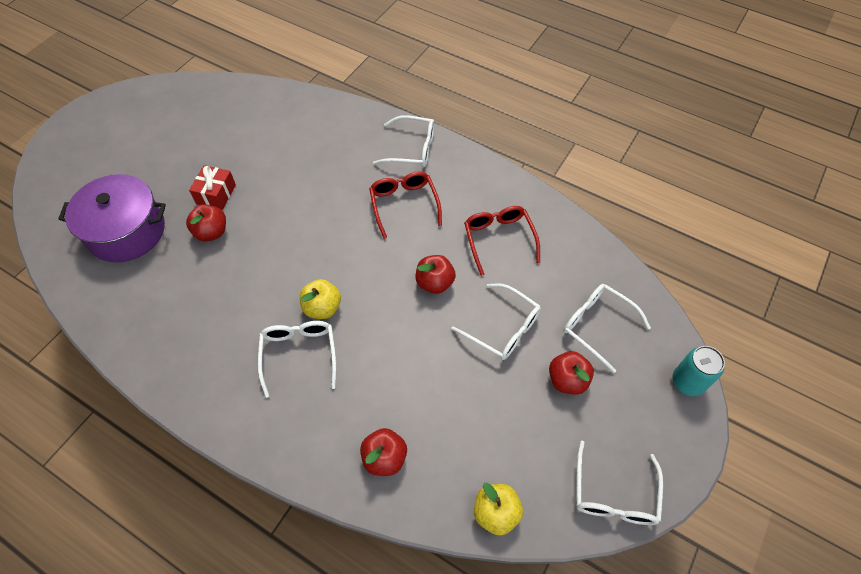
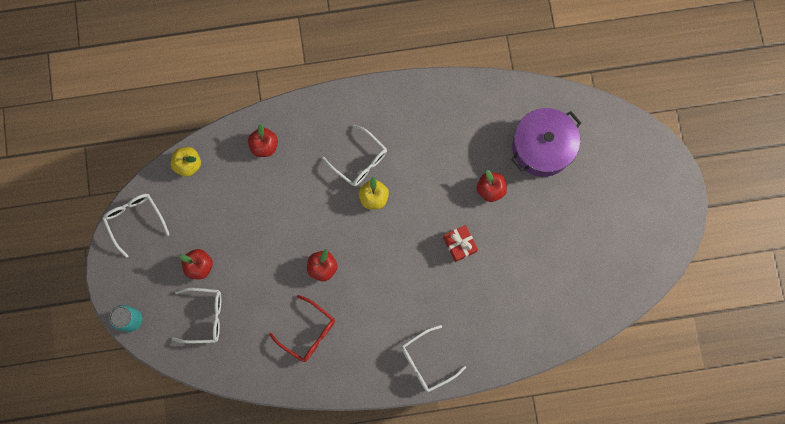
camera: 140 degrees right, 20 degrees up
(216, 194) = (518, 216): red gift -> red gift (459, 244)
(404, 204) = (391, 309): red glasses -> none
(503, 328) = (258, 269): white glasses -> none

